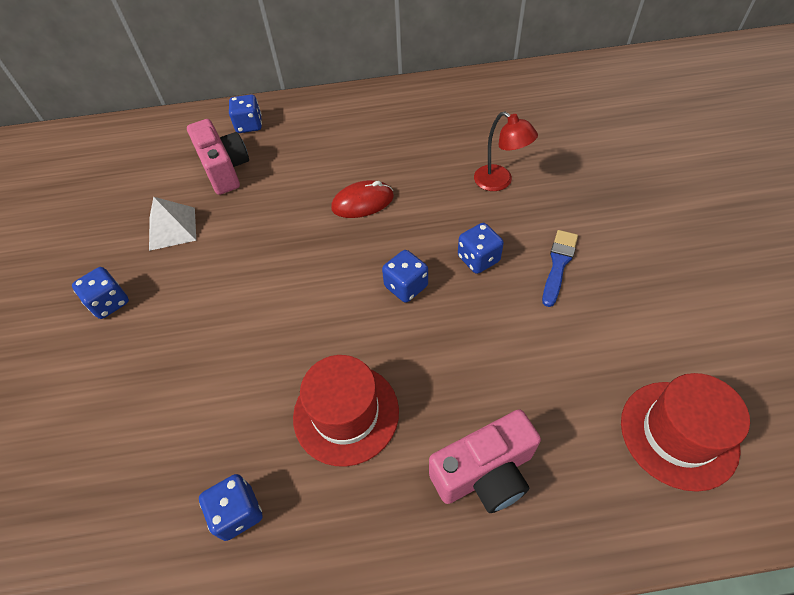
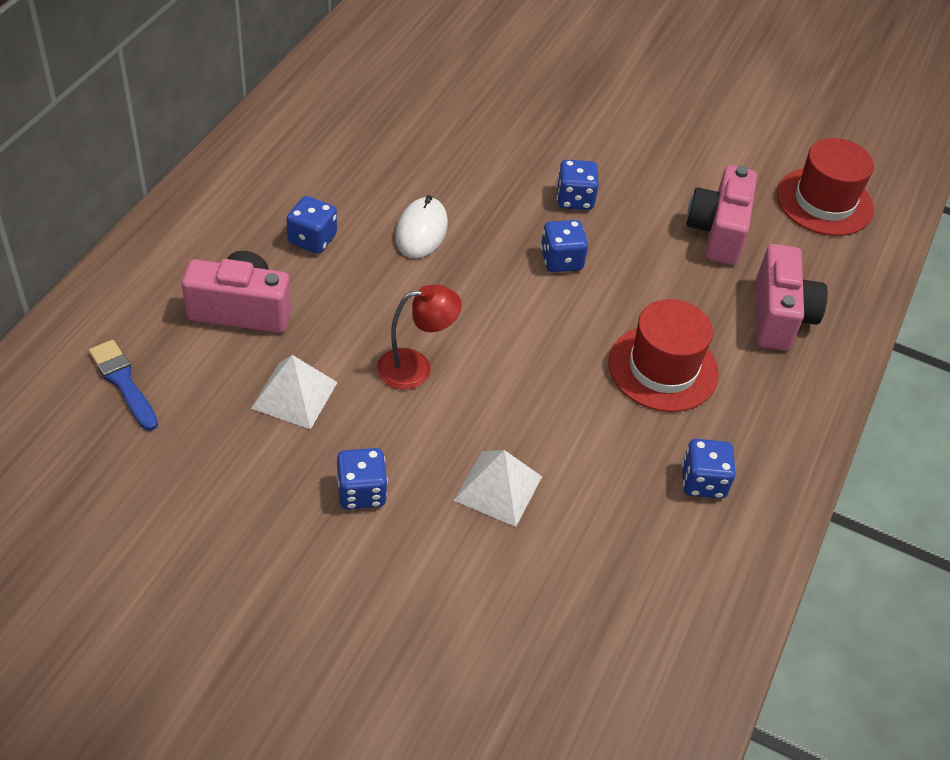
camera: 65 degrees left, 5 degrees down
(152, 373) = (498, 488): none -> white pyramid
(249, 125) = (181, 254): blue dice -> blue dice (312, 239)
(362, 202) = (421, 231): red mouse -> white mouse
(499, 182) = (495, 131): red lamp -> red lamp (416, 368)
(542, 369) = (718, 232): none -> pink camera
(558, 264) = (626, 159): blue brush -> blue brush (123, 382)

